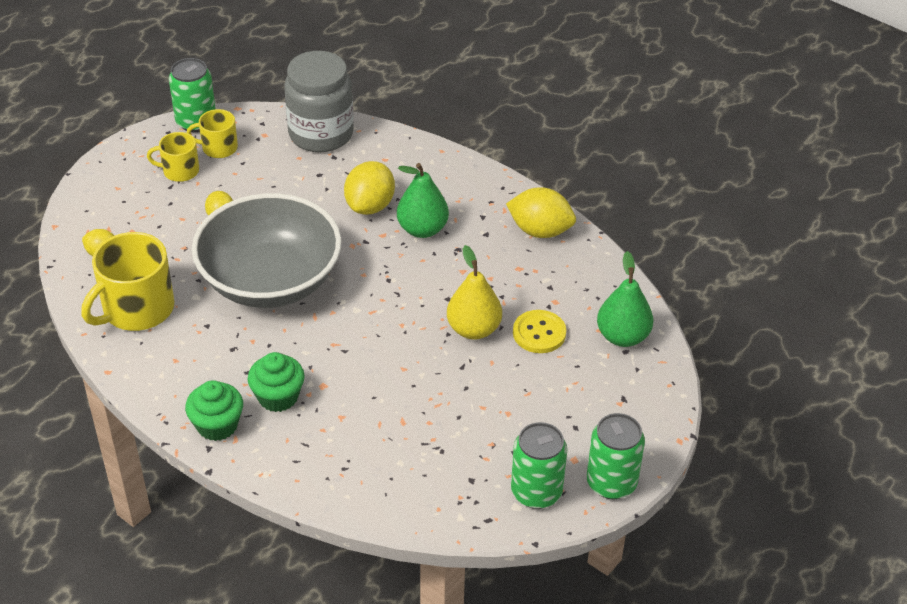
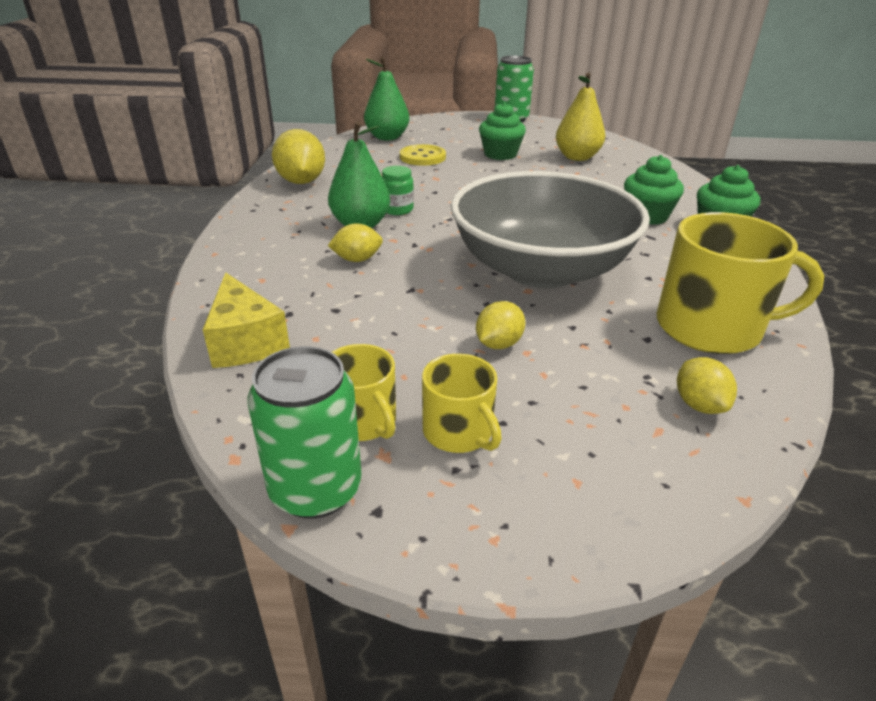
camera: 125 degrees left, 10 degrees down
(321, 134) = (245, 341): grey jar -> yellow cheese
(370, 206) = (357, 259): yellow lemon -> yellow lemon, size x0.58
(431, 259) = (397, 209): none -> green jar
(473, 329) = (453, 175): yellow pear -> yellow pear (577, 157)
(498, 395) = (500, 154): none -> green cupcake
(536, 492) = (553, 131): green can -> none

